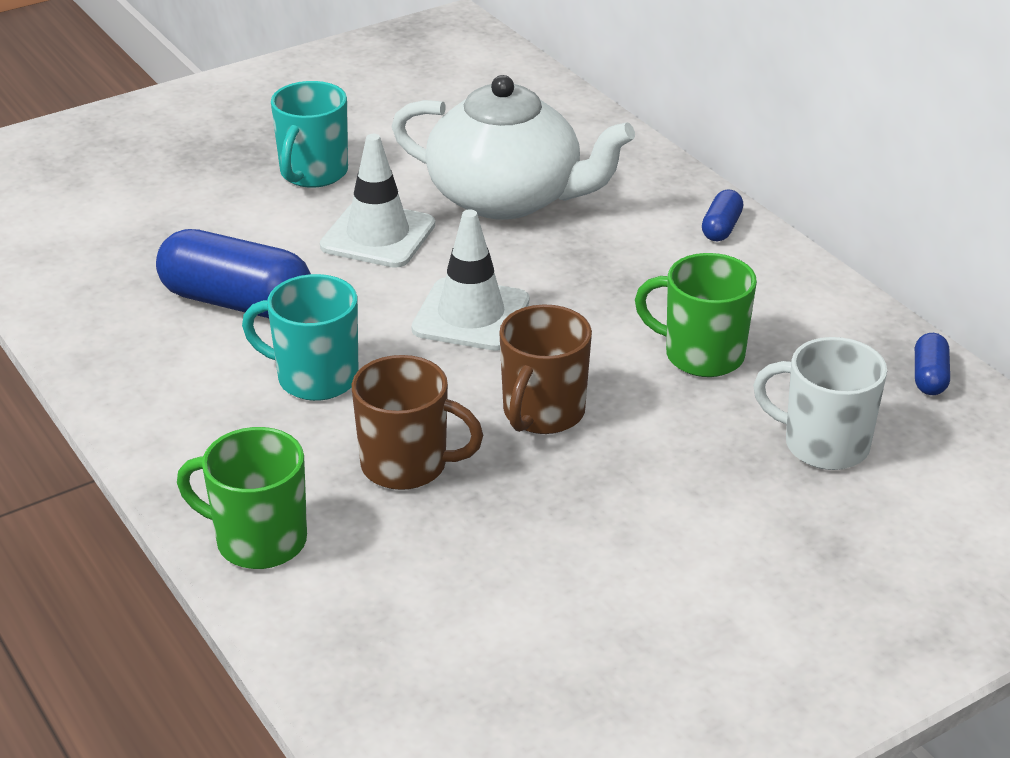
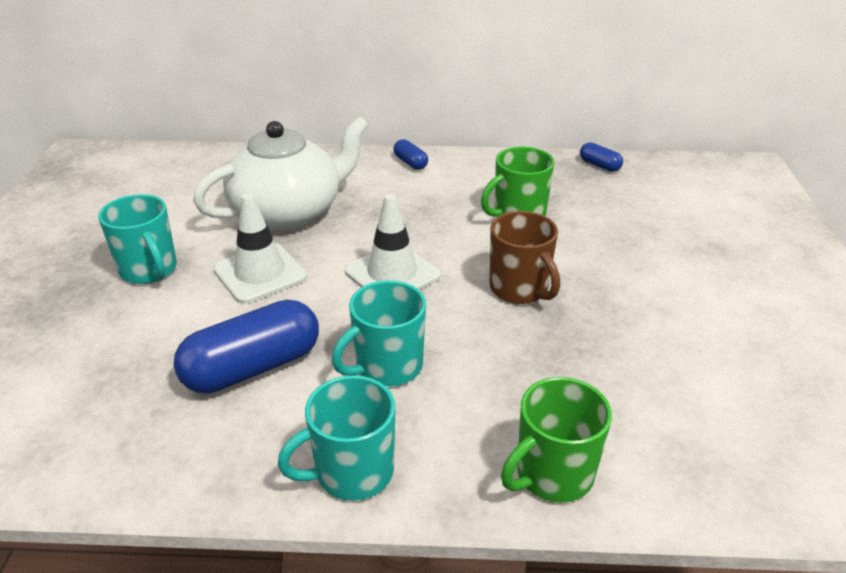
camera: 55 degrees left, 0 degrees up
(157, 419) = (352, 472): none -> turquoise mug
(407, 465) = (524, 365): brown mug -> none
(823, 445) = (629, 214): white mug -> none

